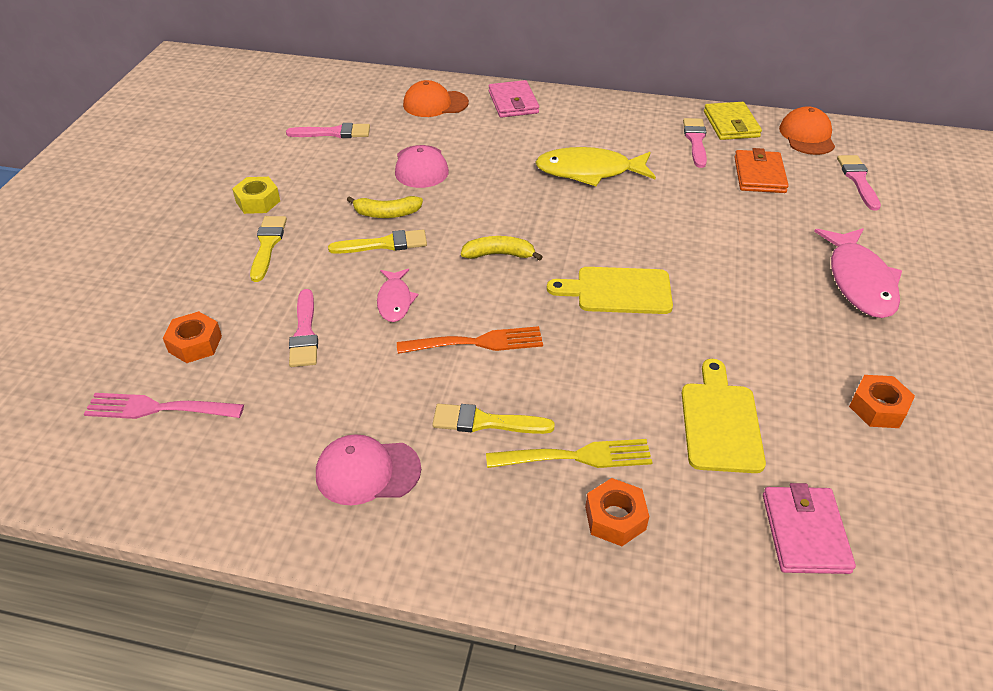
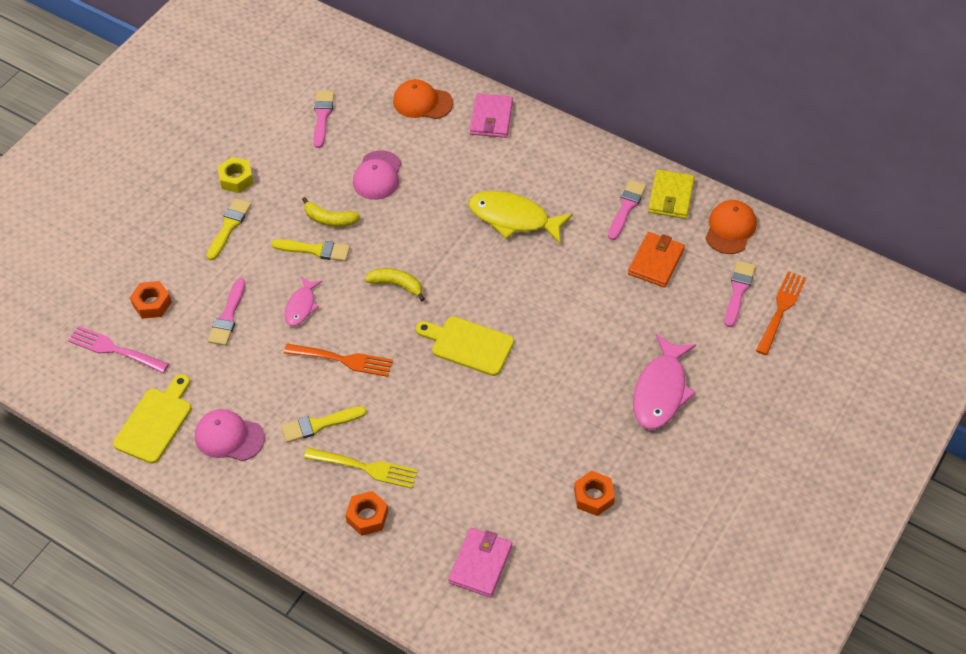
camera: 20 degrees right, 10 degrees up
(333, 133) = (322, 116): pink brush -> pink brush turned 105 degrees counterclockwise
(485, 422) = (319, 424): yellow brush -> yellow brush turned 45 degrees counterclockwise
(720, 422) = (476, 473): yellow cutting board -> yellow cutting board (155, 422)
(911, 185) = (781, 310): none -> orange fork

